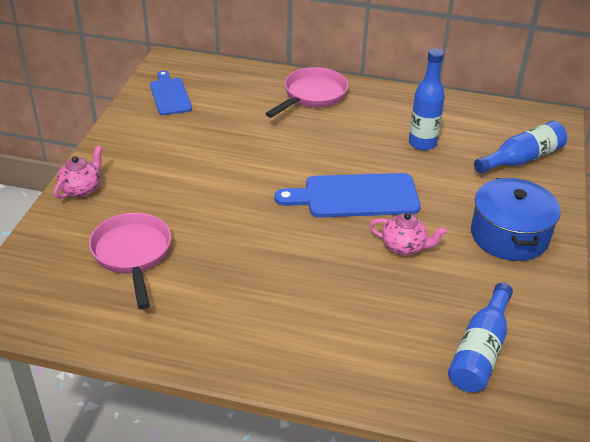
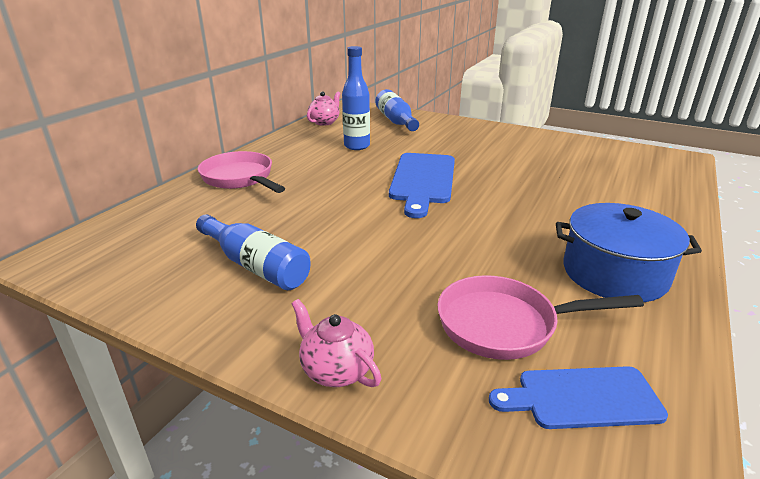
camera: 75 degrees left, 10 degrees down
(170, 95) = (143, 266): blue cutting board -> blue cutting board (582, 398)
(404, 247) = (498, 171): pink teapot -> pink teapot (324, 122)
(480, 351) = (615, 164): blue bottle -> blue bottle (255, 265)
(509, 235) = (486, 138): blue pot -> blue pot (614, 273)

